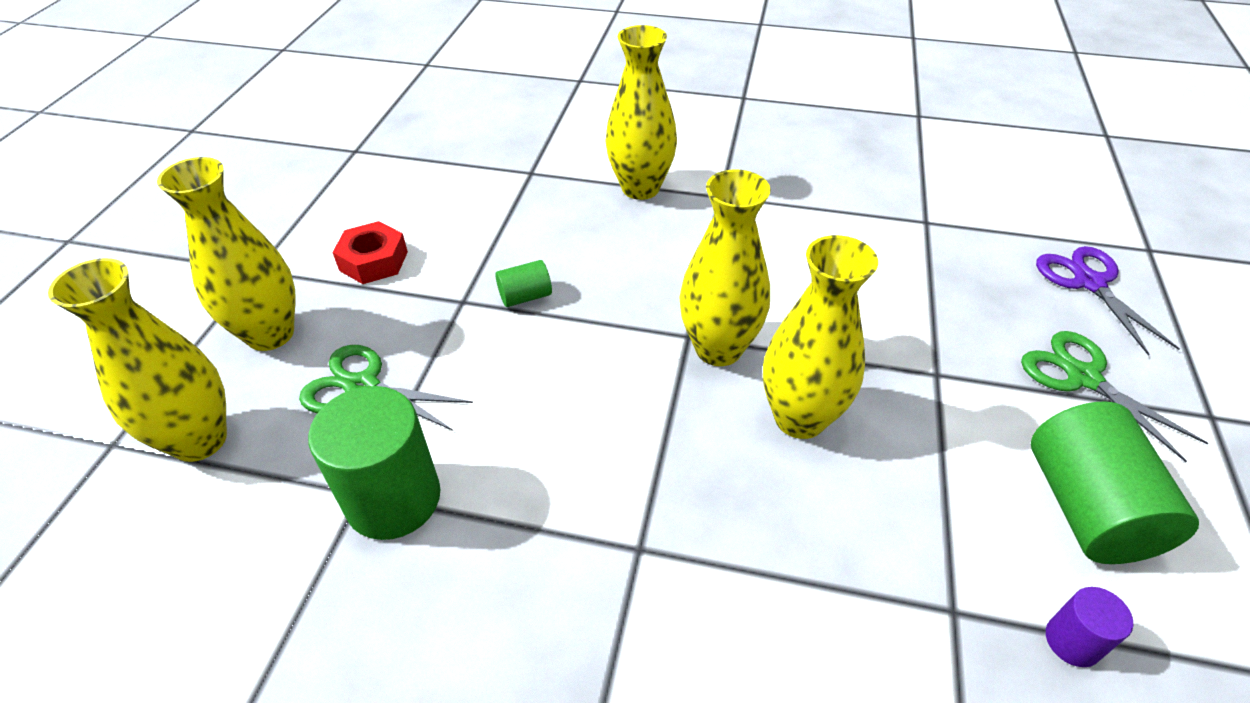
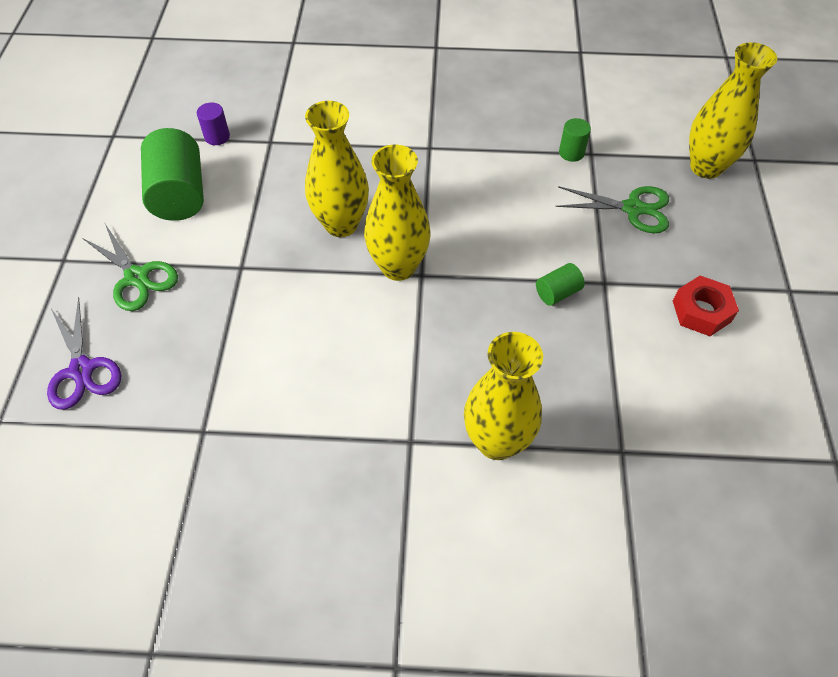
camera: 170 degrees right, 10 degrees up
(270, 334) = (726, 237): yellow vase -> none
(393, 499) = (571, 153): green cylinder -> green cylinder, size x0.48

